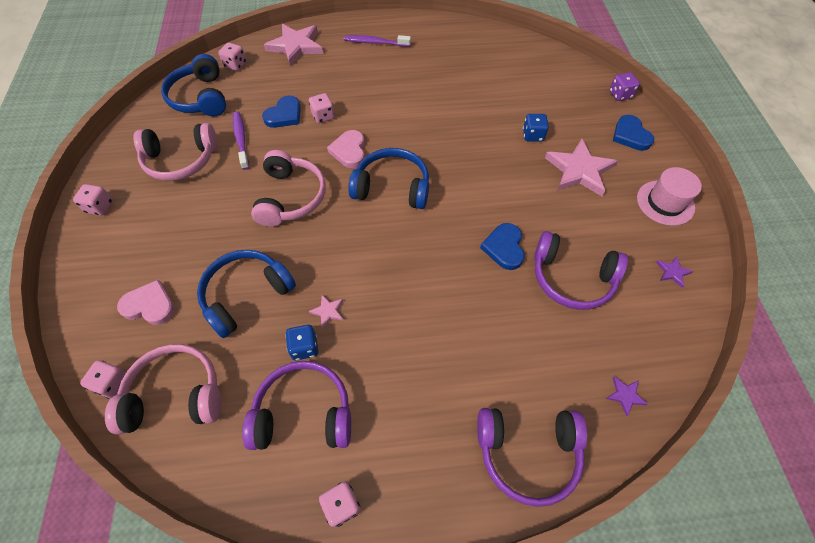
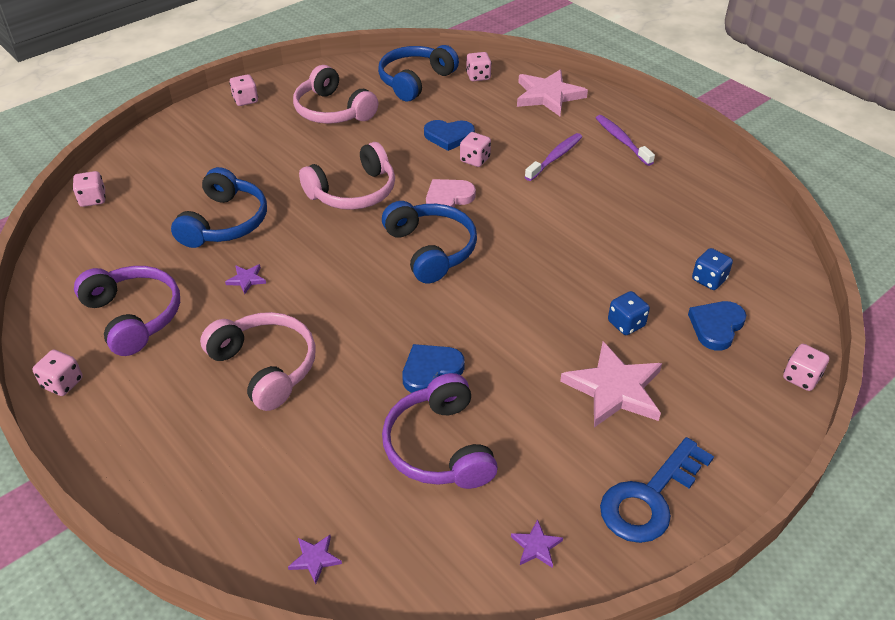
camera: 55 degrees right, 15 degrees down
(150, 305) = (174, 177): pink heart -> none
(175, 395) = (104, 236): pink headphones -> pink headphones (265, 367)
(241, 140) = (390, 129): purple toothbrush -> purple toothbrush (555, 157)
(246, 295) = (225, 222): blue headphones -> blue headphones turned 90 degrees clockwise
(304, 347) = (198, 284): blue dice -> blue dice (709, 279)
(328, 311) = (246, 279): pink star -> purple star
(527, 453) = (190, 496): purple headphones -> none
(620, 95) = (801, 378): purple dice -> pink dice
(630, 135) = (735, 417): blue heart -> blue heart (716, 326)
(665, 203) = (650, 498): pink hat -> blue key

